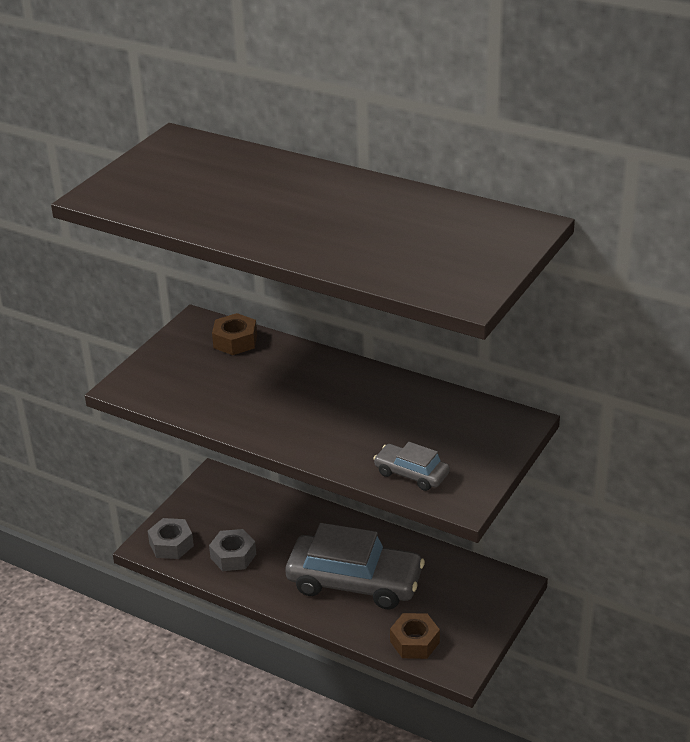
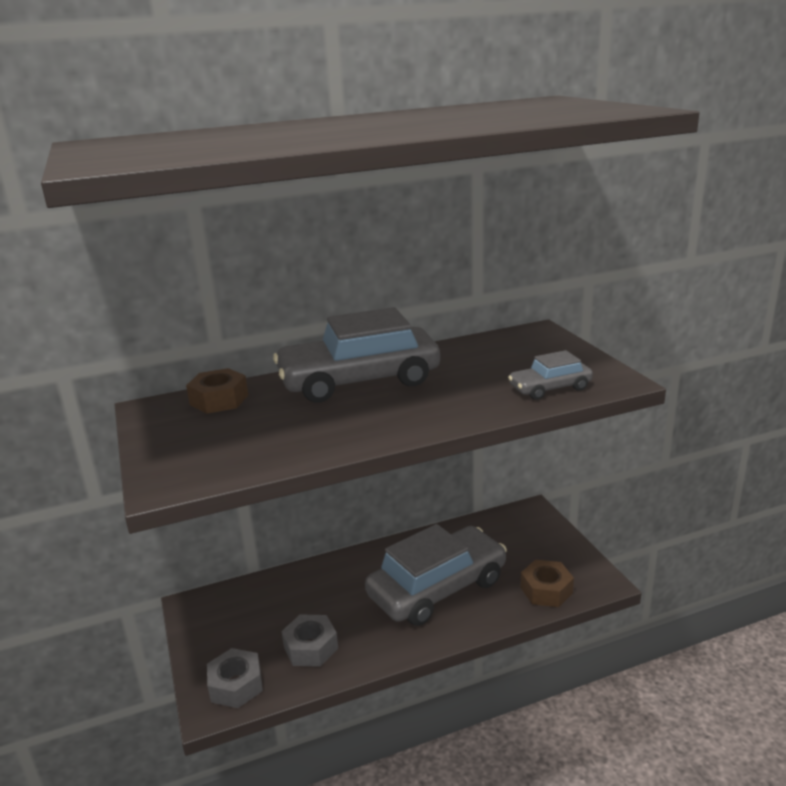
camera: 50 degrees left, 10 degrees down
(327, 381) = (359, 380): none -> grey car

